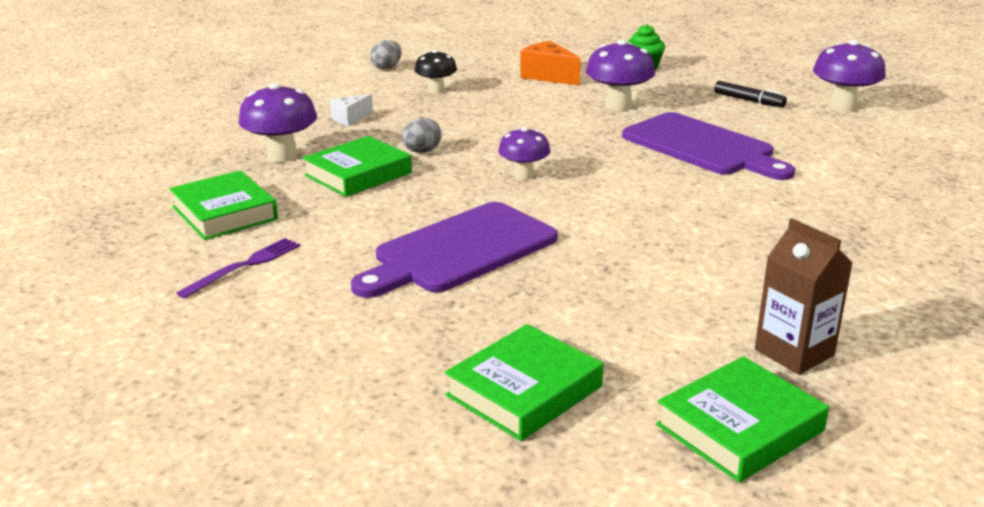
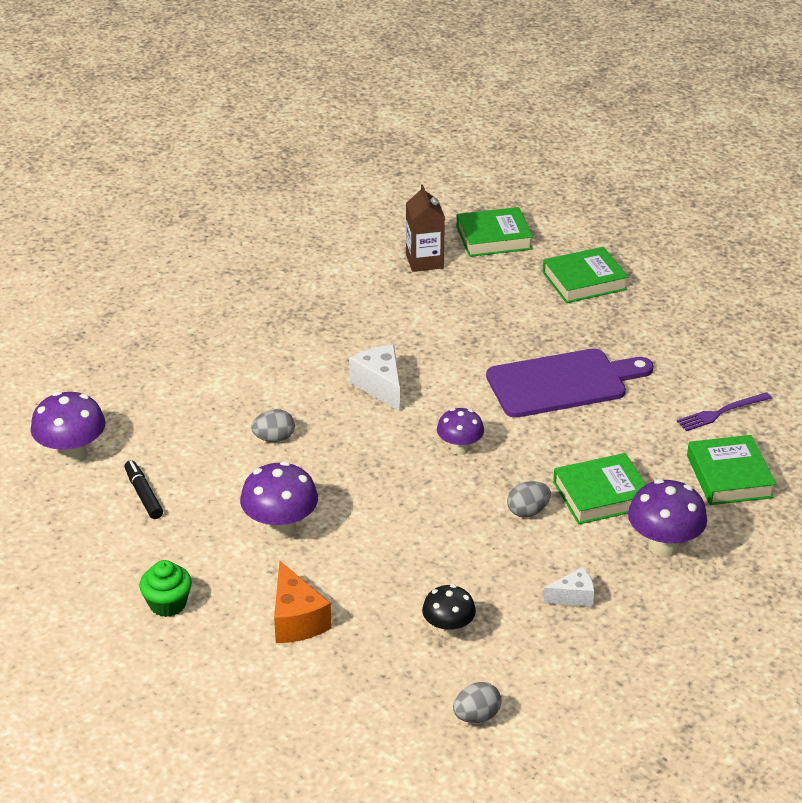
camera: 155 degrees left, 10 degrees up
(659, 202) = (380, 386): none -> white cheese
(702, 147) = (274, 438): purple cutting board -> grey egg

